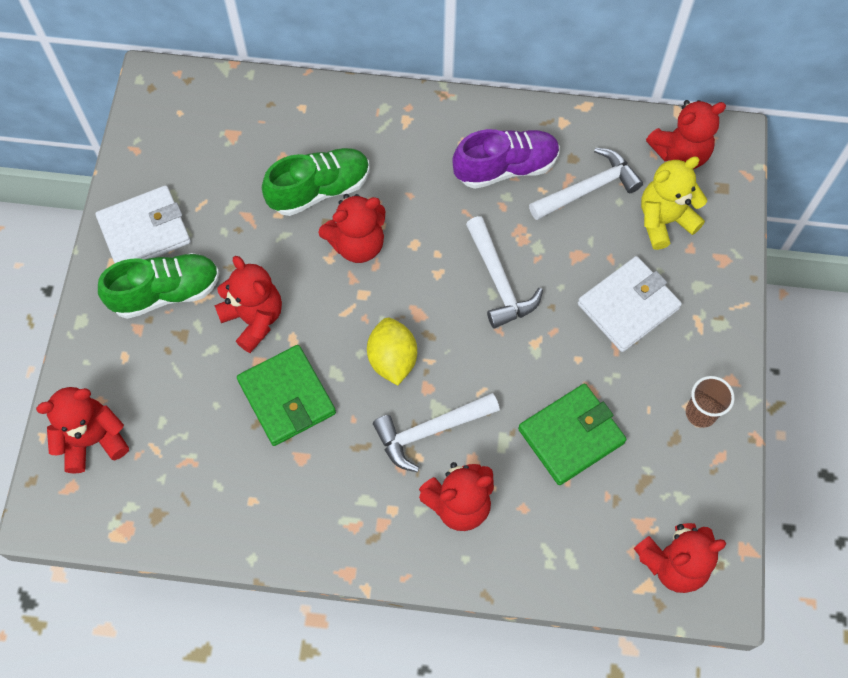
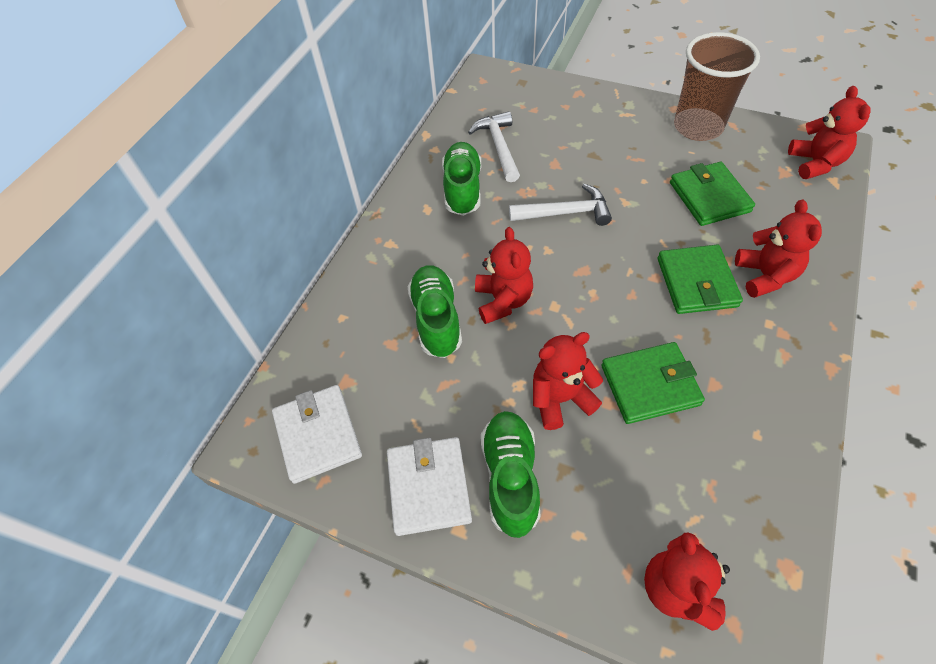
camera: 70 degrees left, 10 degrees down
(392, 359) = (624, 296): yellow lemon -> none
(430, 431) = (696, 282): white hammer -> green wallet
(506, 168) = (462, 189): purple shoe -> green shoe
(628, 306) = (605, 145): white wallet -> white wallet (318, 435)
(664, 220) = (539, 114): yellow teddy bear -> none
(680, 153) = (487, 95): red teddy bear -> none
(700, 413) = (698, 127): brown cup -> brown cup, size x2.11

